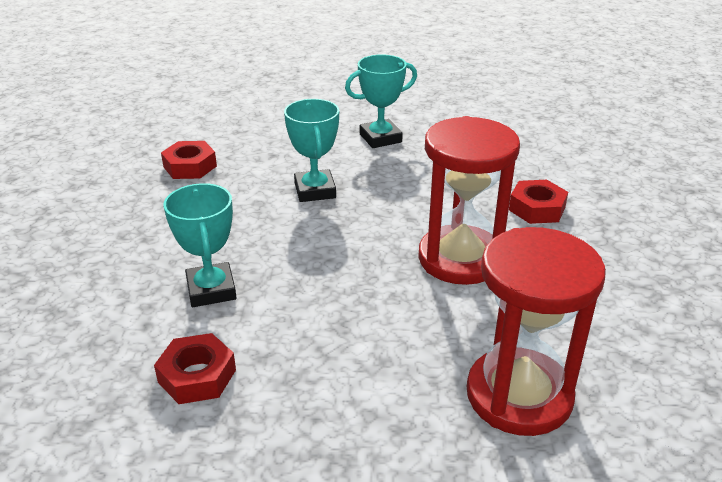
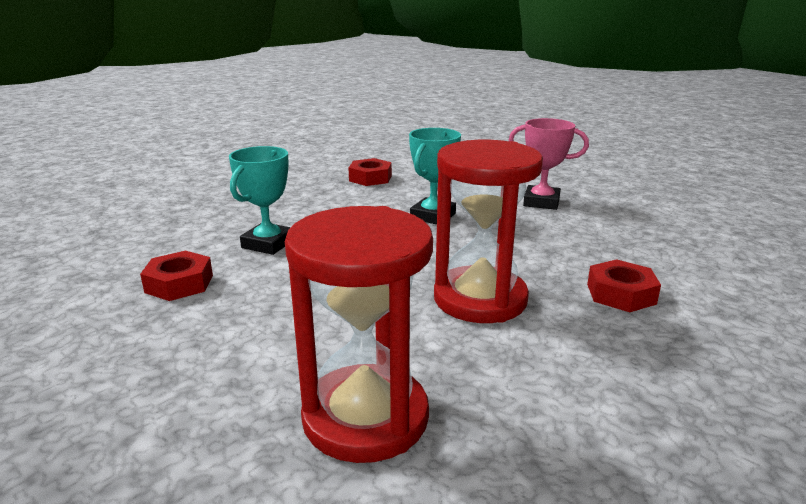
camera: 40 degrees right, 10 degrees down
(380, 138) = (541, 202): turquoise trophy -> pink trophy

